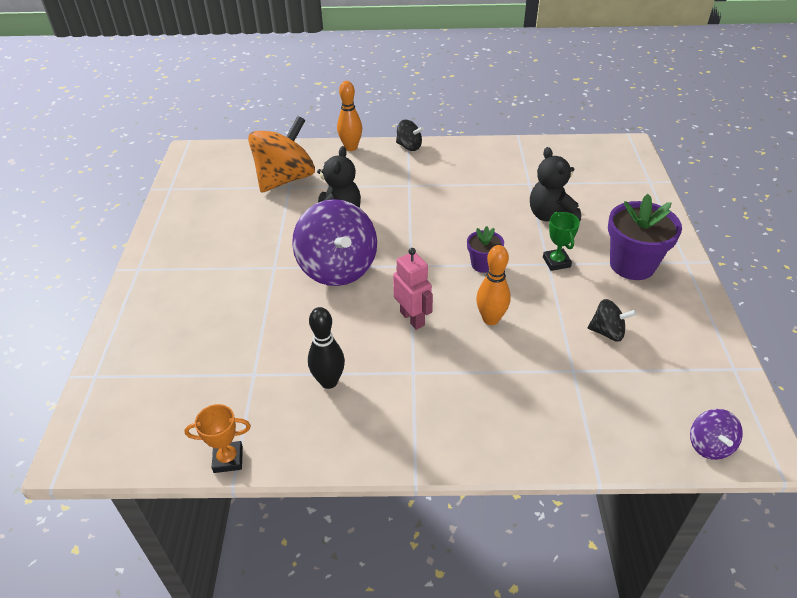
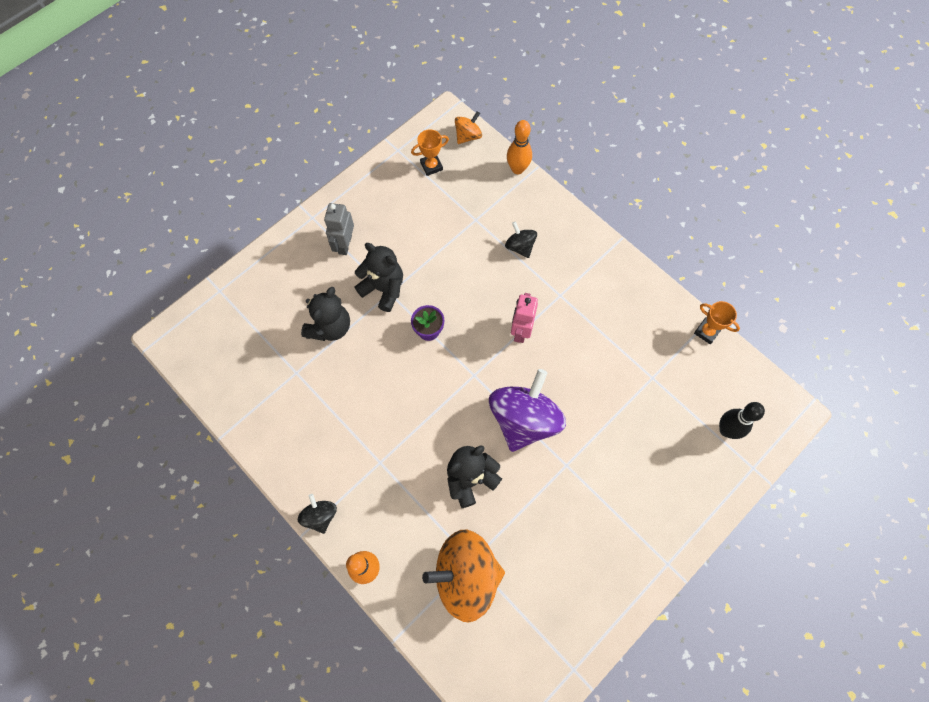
camera: 135 degrees left, 25 degrees up
(329, 381) = (613, 332): black bowling pin -> black bowling pin (726, 430)
(491, 319) = (477, 287): orange bowling pin -> orange bowling pin (517, 169)
(556, 262) = (383, 289): green trophy -> black teddy bear
(607, 332) = (426, 221): black spinning top -> black spinning top (520, 246)
(632, 265) = (345, 244): purple flower pot -> grey robot
(684, 381) = (431, 166): none -> orange trophy
(709, 445) = (468, 136): purple spinning top -> orange spinning top

